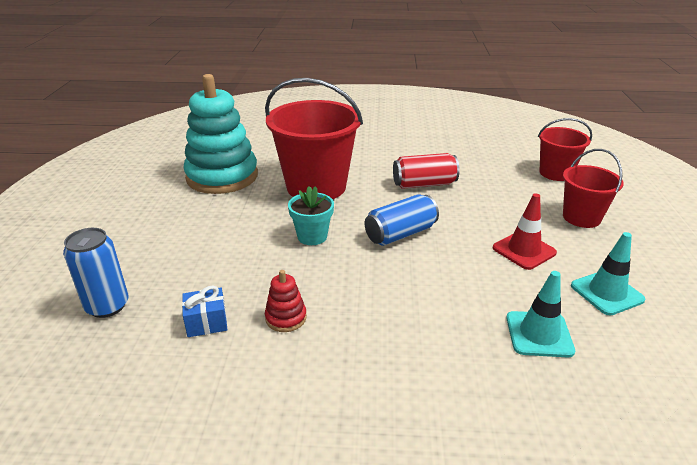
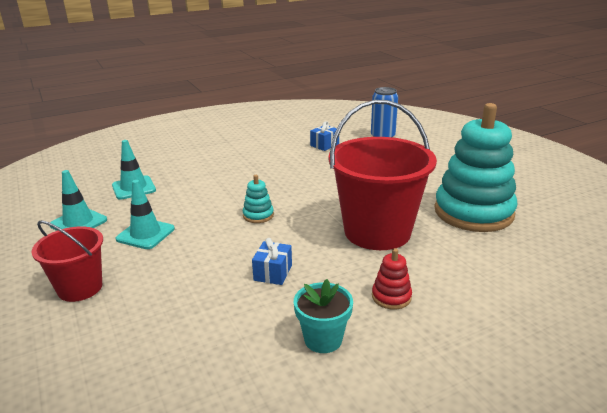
camera: 150 degrees right, 5 degrees down
(286, 318) = (287, 156): red stacking toy -> red stacking toy (391, 297)
(312, 236) = (324, 193): turquoise flower pot -> turquoise flower pot (323, 339)
(400, 234) = (258, 215): blue can -> turquoise stacking toy
(424, 184) = (273, 273): red can -> blue gift
(524, 250) = (145, 234): red traffic cone -> turquoise traffic cone
(555, 173) = (100, 359): red bucket -> none

